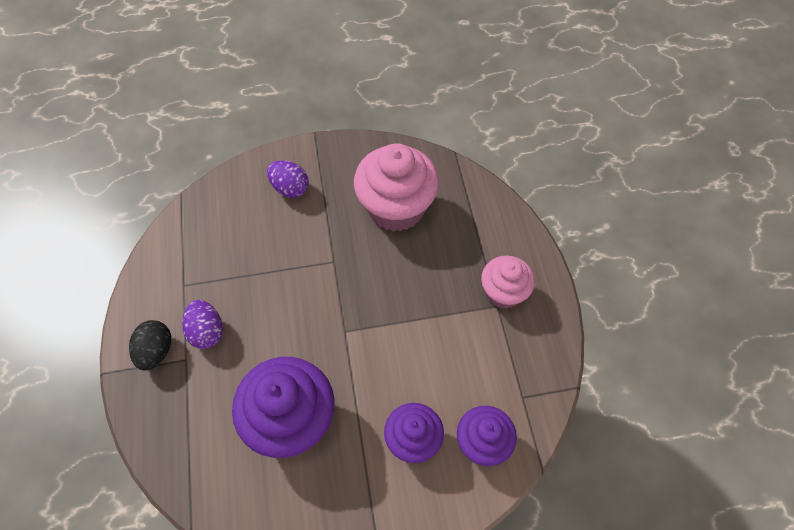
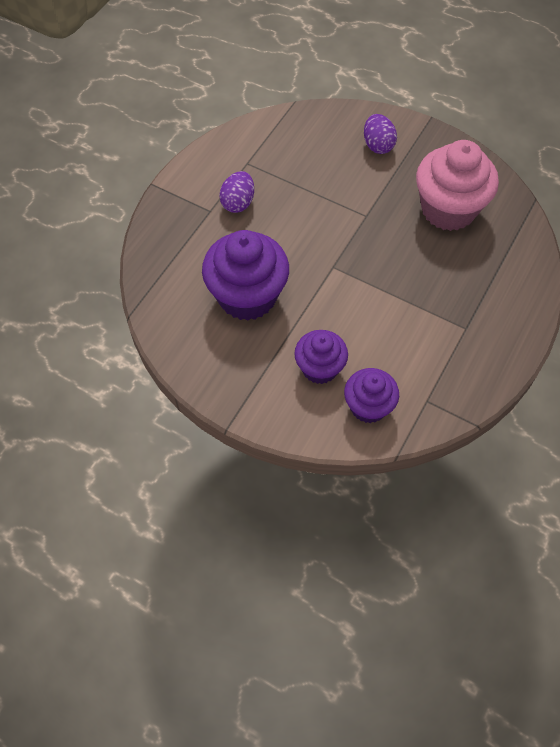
camera: 40 degrees right, 0 degrees up
(156, 351) = (195, 193): black egg -> none
(503, 292) = (479, 322): pink cupcake -> none

